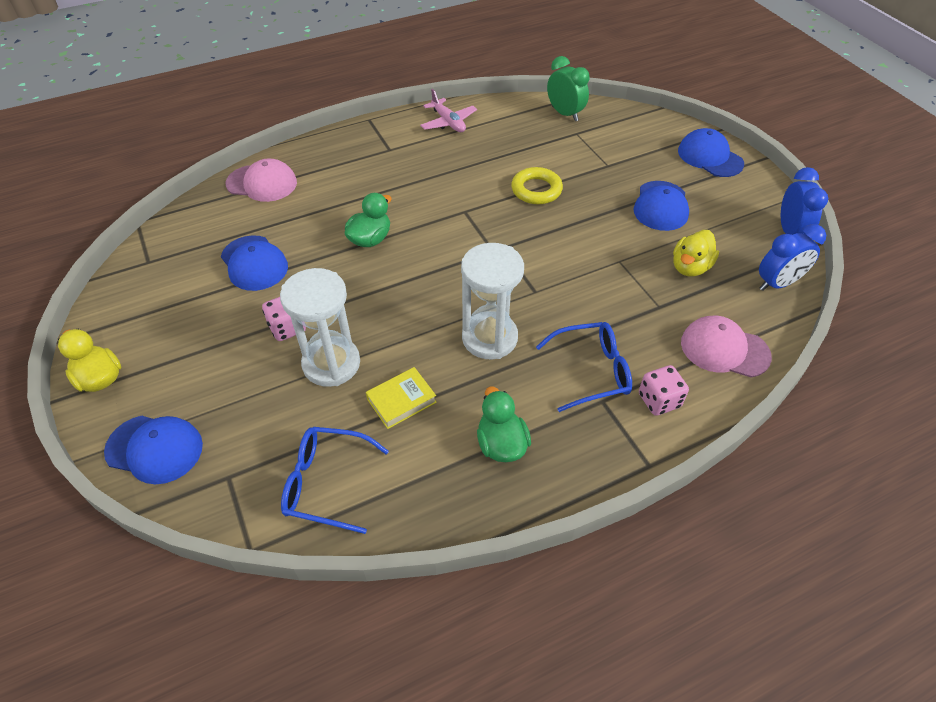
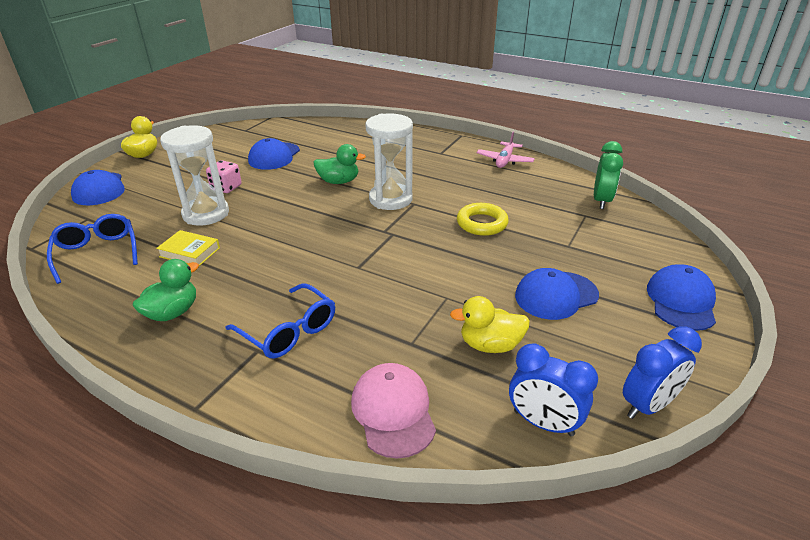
camera: 55 degrees right, 15 degrees down
(262, 183) = (349, 130): pink cap -> none
(489, 338) = (284, 265): white hourglass -> white hourglass (390, 199)
(659, 400) = (283, 386): pink dice -> none

